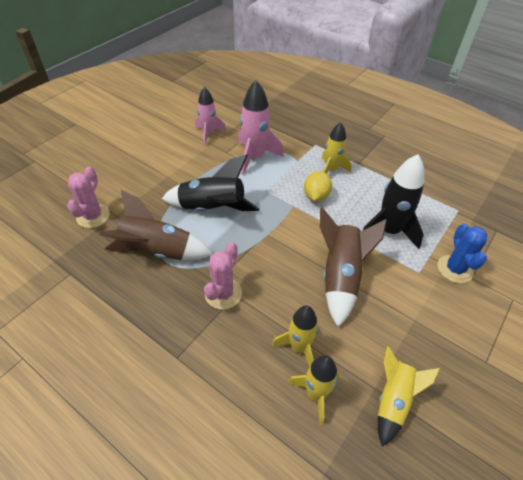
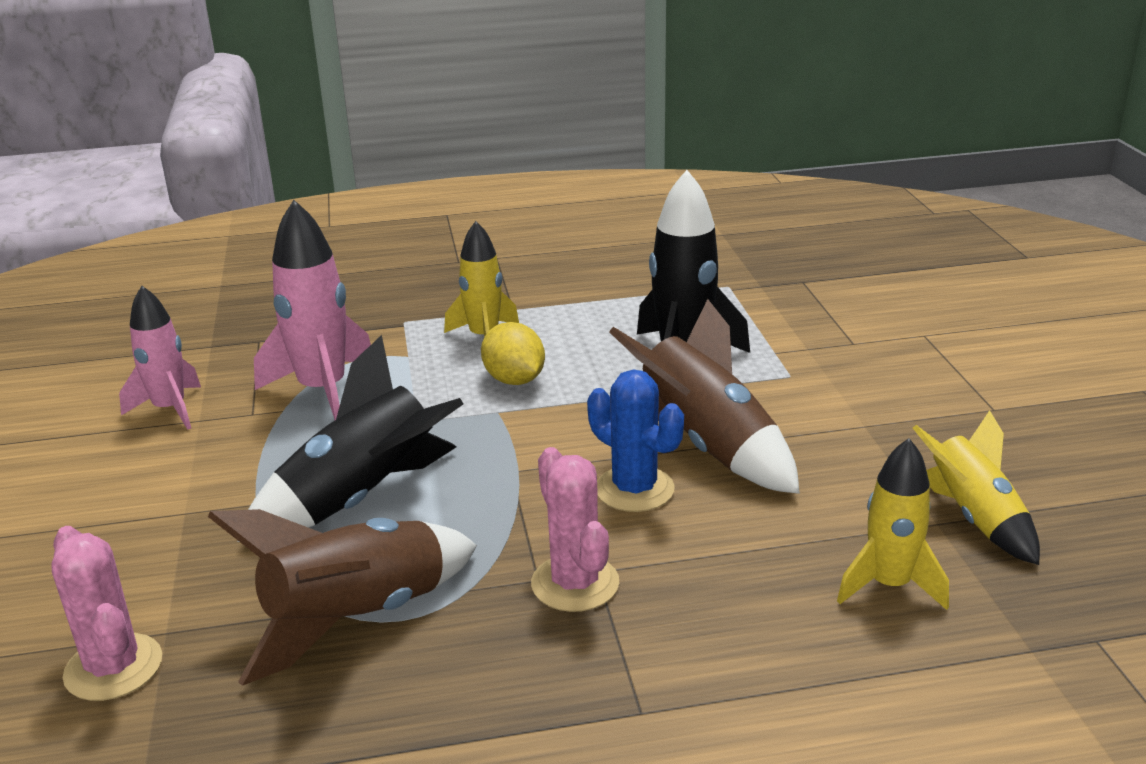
camera: 45 degrees left, 20 degrees down
(299, 347) = (787, 557): yellow rocket -> none
(454, 269) = (822, 346): blue cactus -> blue cactus (634, 489)

